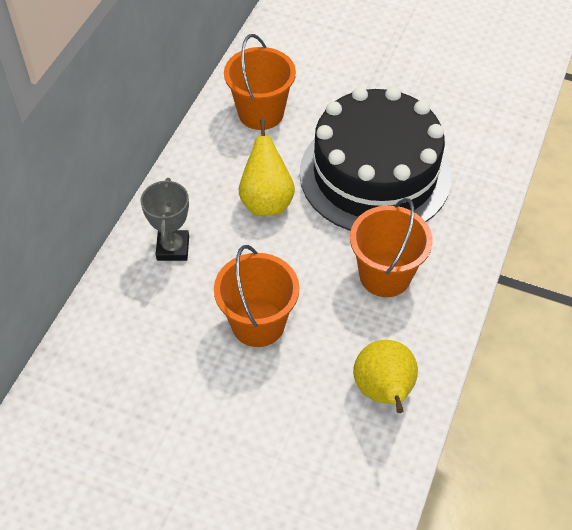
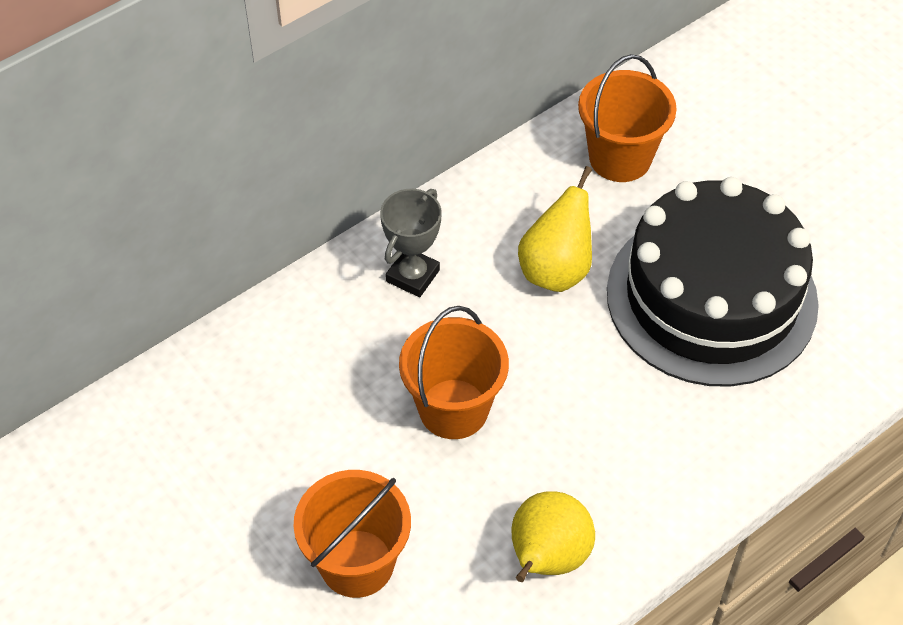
camera: 30 degrees right, 0 degrees up
(385, 275) = (640, 426): orange bucket -> orange bucket (357, 563)

